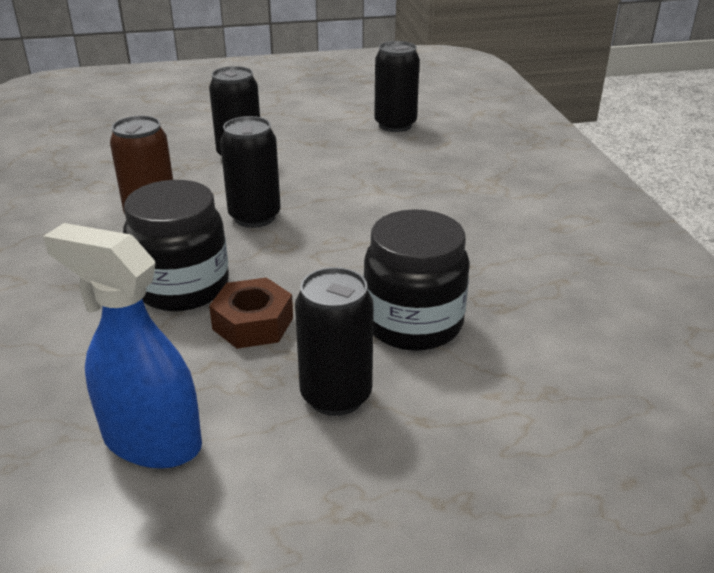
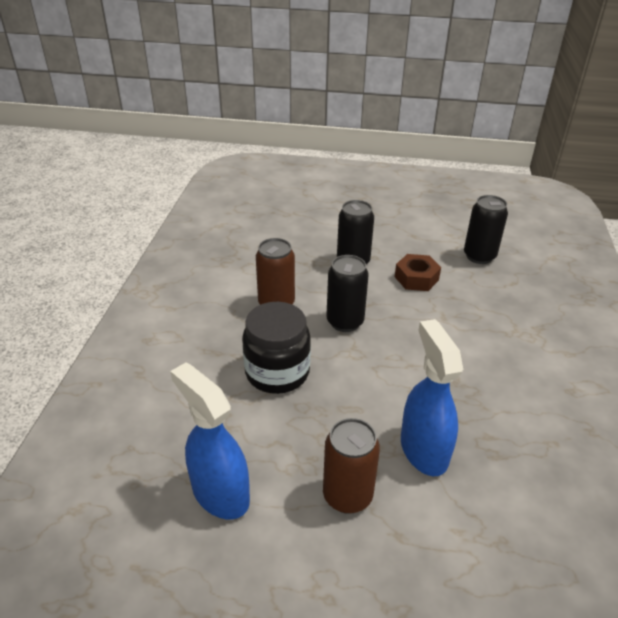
camera: 20 degrees right, 5 degrees up
(253, 323) = (313, 417): brown nut -> brown nut (416, 278)
(336, 396) = (347, 495): black can -> brown can
(413, 323) = (423, 450): black jar -> blue spray bottle

